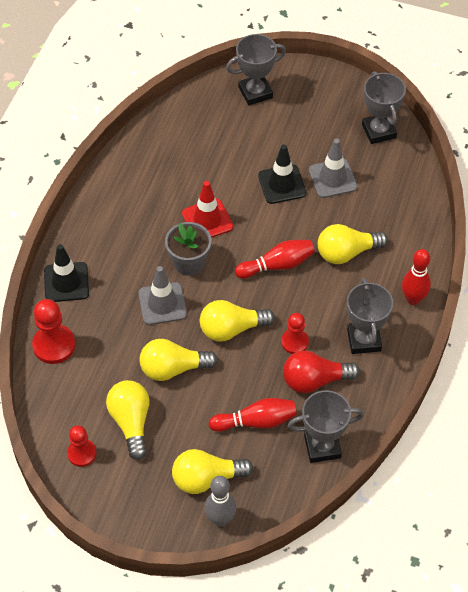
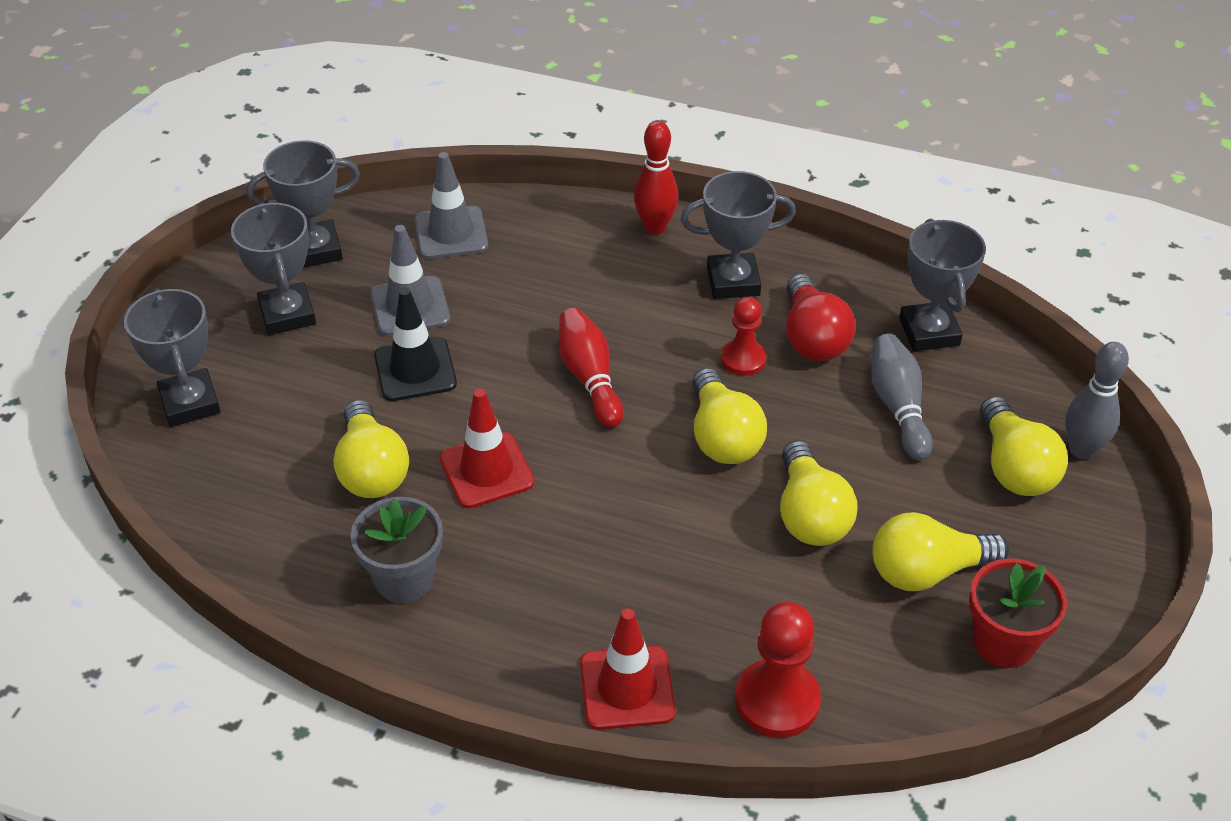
camera: 90 degrees left, 10 degrees down
(66, 282) = (627, 688): black traffic cone -> red traffic cone
(82, 453) = (1003, 642): red pawn -> red flower pot
(162, 304) = (674, 533): grey traffic cone -> grey traffic cone (451, 233)
(189, 263) = (582, 495): grey flower pot -> grey flower pot (404, 578)
(256, 421) = (898, 407): red bowling pin -> grey bowling pin
(324, 124) = (287, 314): none -> grey trophy
(346, 252) = (566, 295): yellow light bulb -> yellow light bulb (371, 470)

